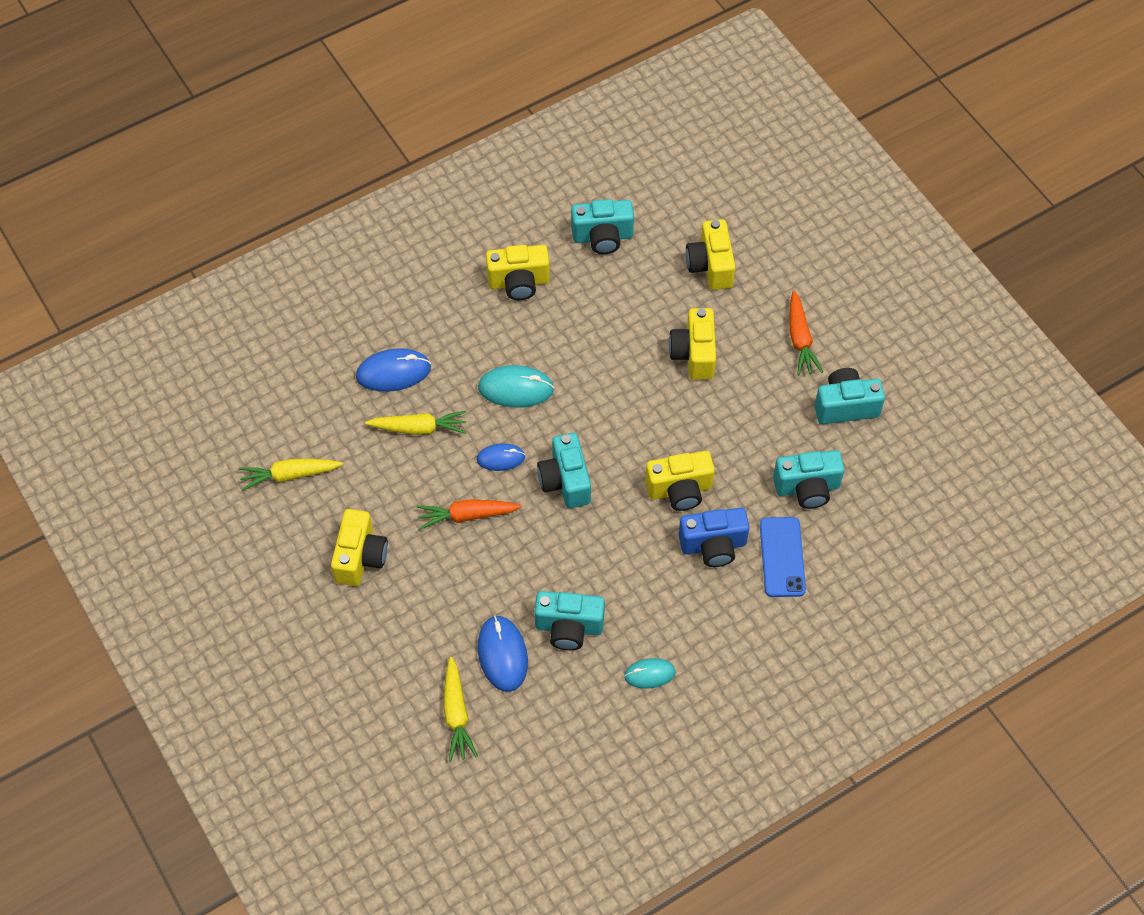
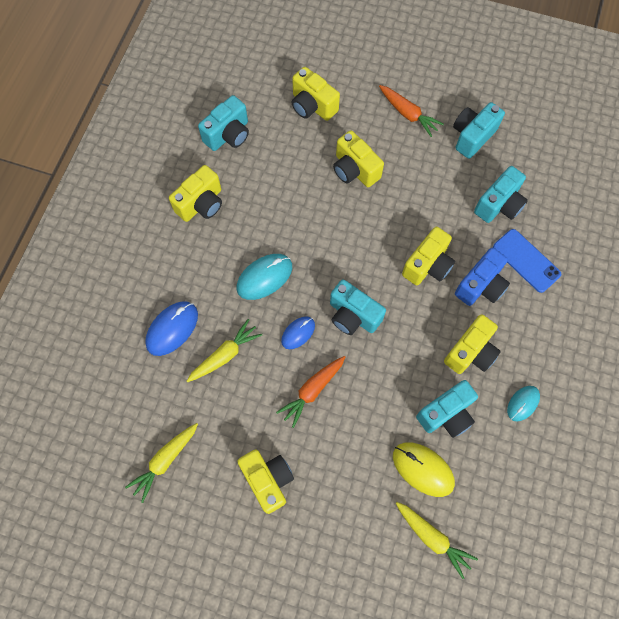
camera: 40 degrees left, 10 degrees up
(502, 654) = (423, 469): blue mouse -> yellow mouse
(644, 594) = (470, 352): none -> yellow camera

